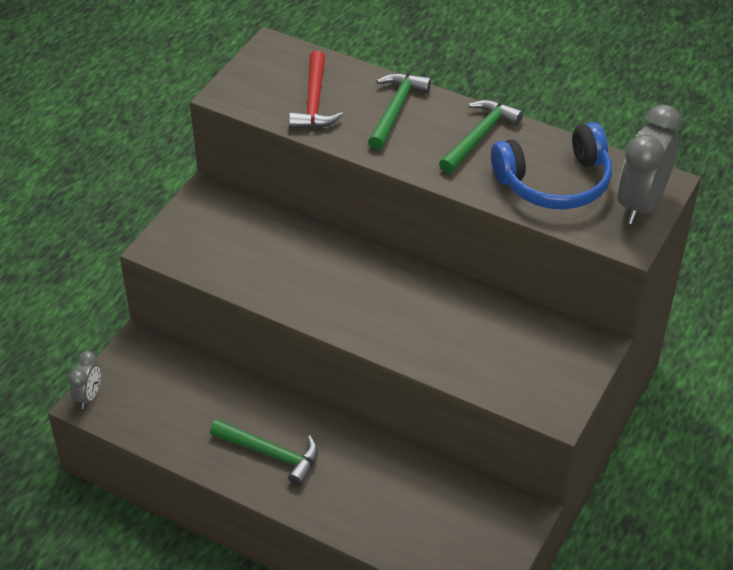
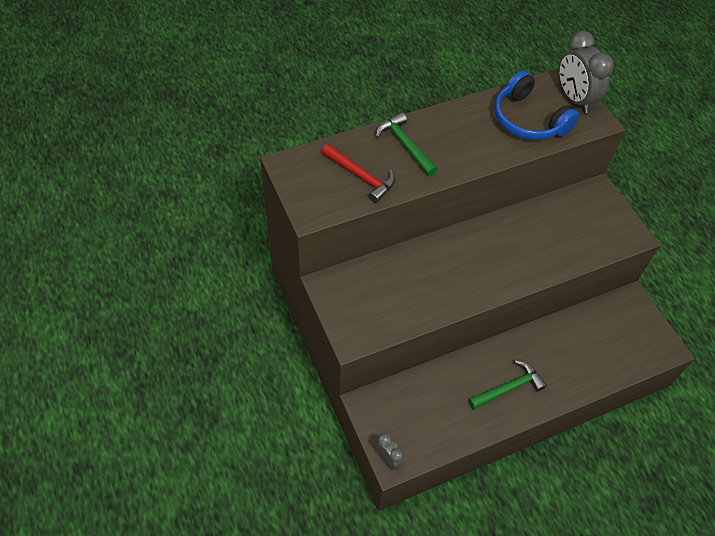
camera: 55 degrees left, 10 degrees up
(479, 137) = (463, 125): green hammer -> none
(554, 182) = (528, 119): blue headphones -> blue headphones turned 120 degrees clockwise

